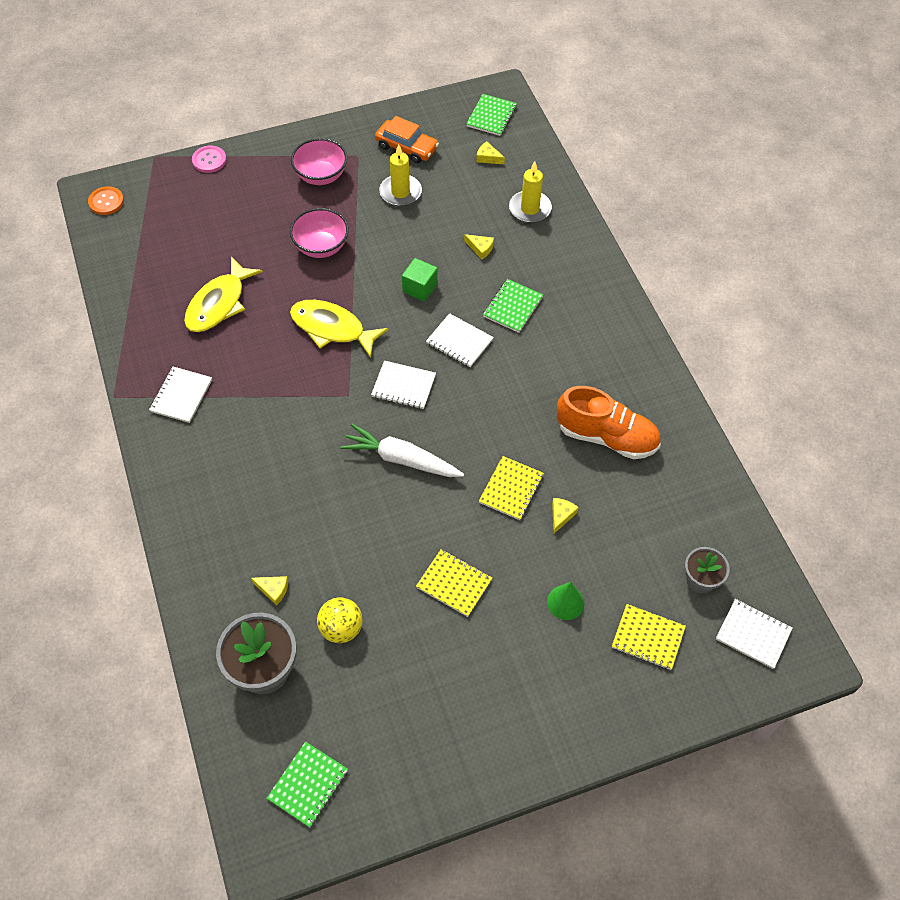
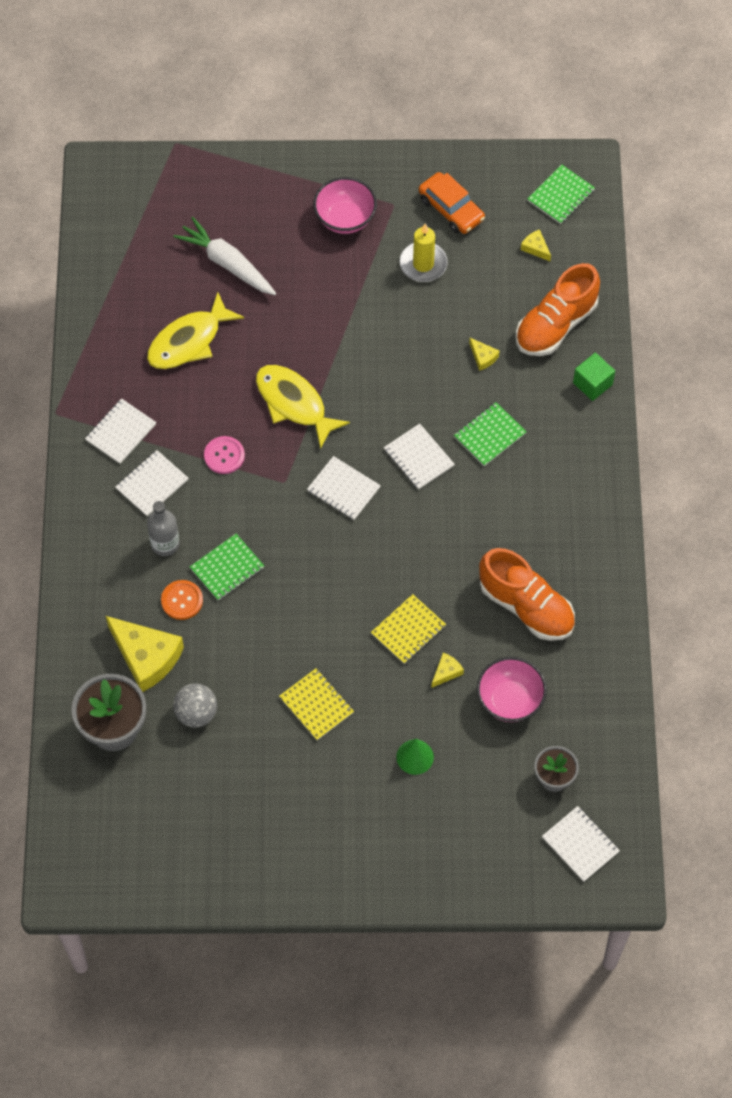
camera: 20 degrees right, 5 degrees up
(106, 202) = (109, 185): orange button -> orange button (182, 600)
(209, 160) = (232, 164): pink button -> pink button (224, 456)
(226, 432) = (152, 484): none -> white notebook
(256, 480) = (165, 544): none -> grey bottle
(273, 590) = (146, 657): yellow cheese -> yellow cheese, size x2.28
(308, 785) = (119, 842): green notebook -> green notebook (227, 568)
(321, 247) = (315, 305): pink bowl -> pink bowl (510, 700)
(341, 628) = (196, 713): yellow ball -> grey ball
(401, 459) = (312, 565): white carrot -> white carrot (227, 263)
(420, 288) = (401, 384): green cube -> green cube (592, 383)
(530, 209) = (555, 325): yellow candle -> orange shoe
(648, 638) = (478, 815): yellow notebook -> none

